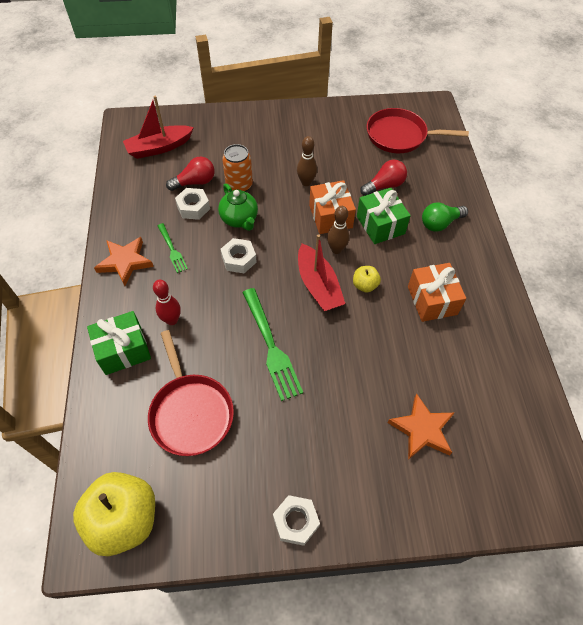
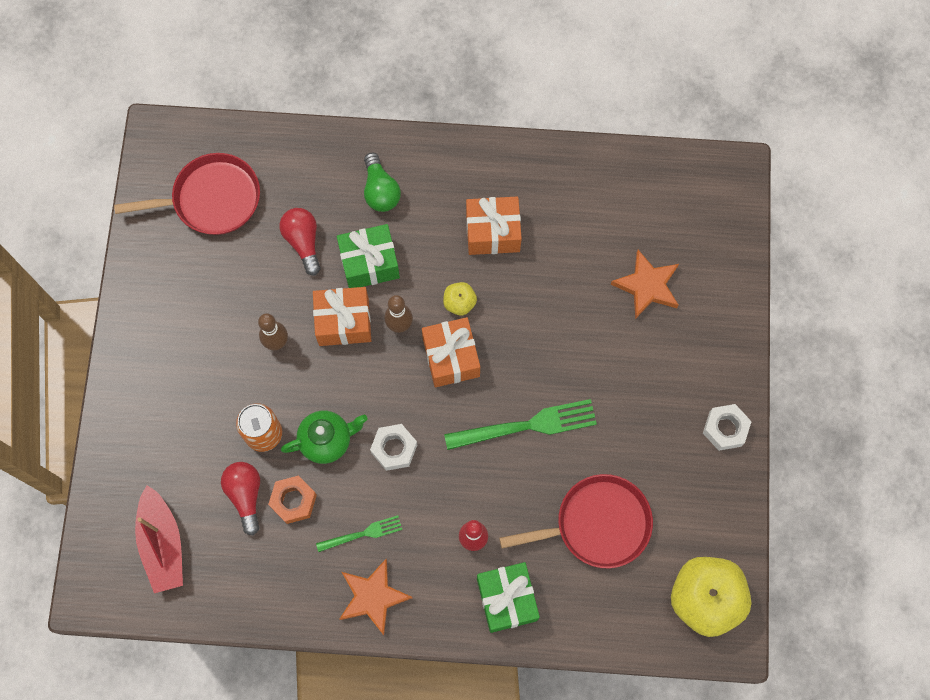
camera: 80 degrees left, 15 degrees up
(193, 207) = (293, 501): white nut -> orange nut
(318, 286) = (451, 357): red boat -> orange gift
(399, 136) = (212, 199): red pan -> red pan turned 120 degrees counterclockwise

